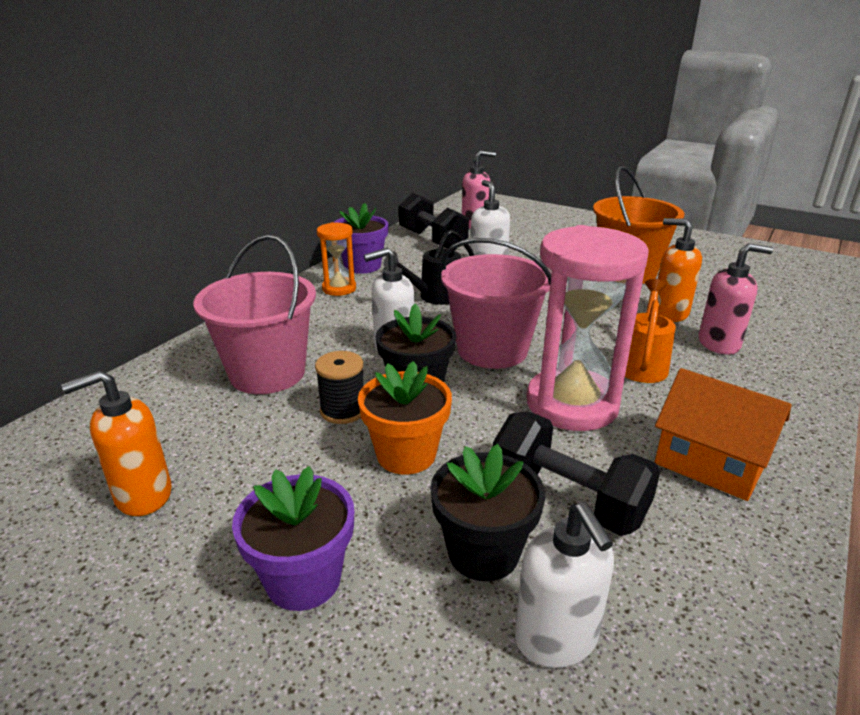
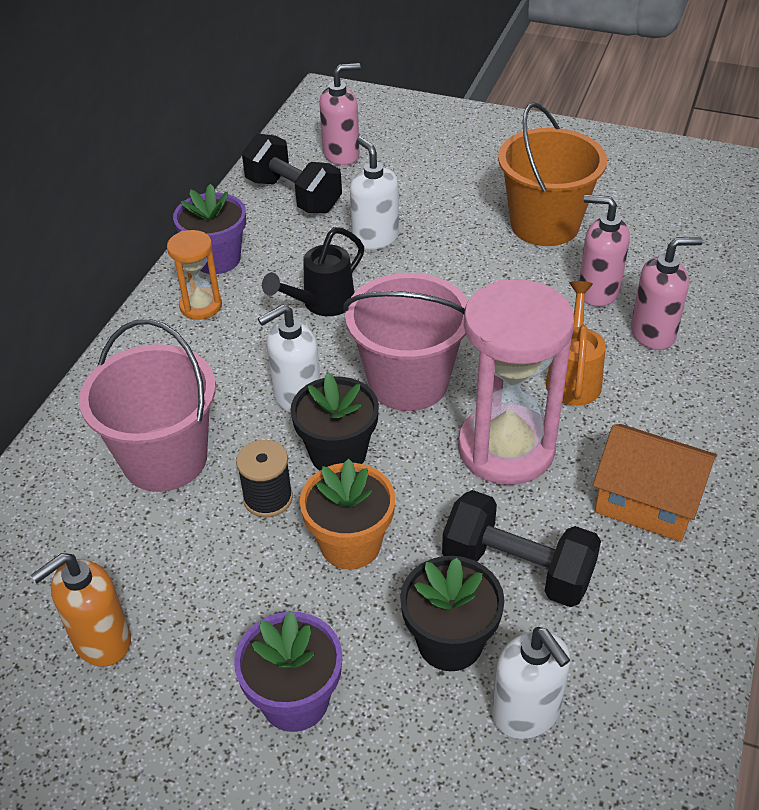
camera: 10 degrees left, 15 degrees up
(669, 313) = (598, 292): orange soap dispenser -> pink soap dispenser

